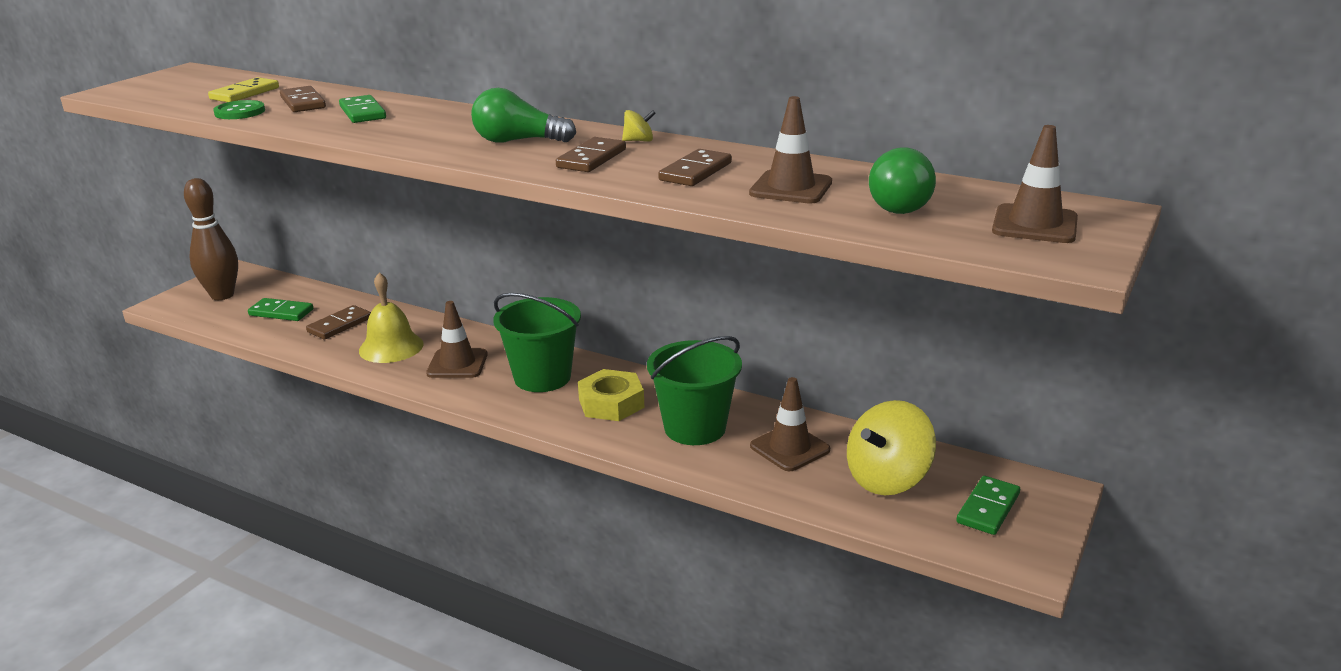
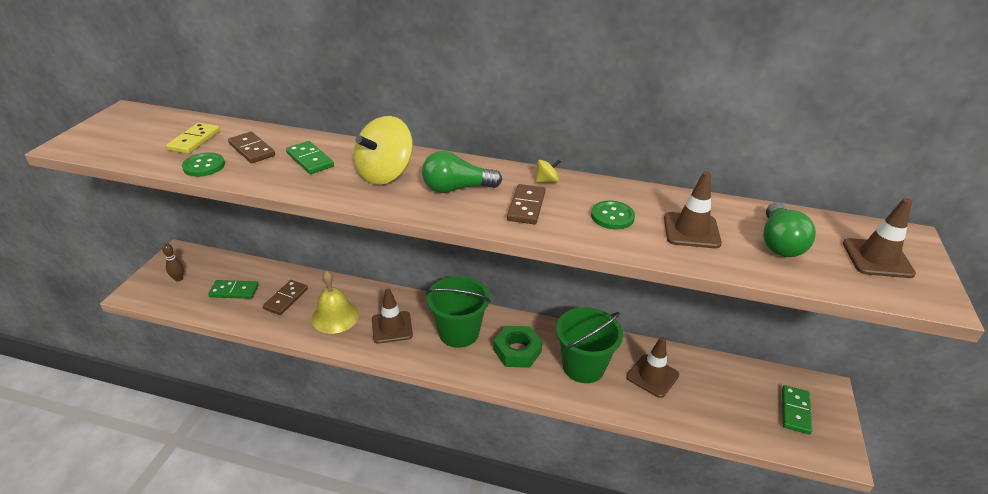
camera: 15 degrees left, 10 degrees up
(222, 295) = (179, 278): brown bowling pin -> brown bowling pin, size x0.47
(611, 403) = (517, 351): yellow nut -> green nut
(695, 172) = (612, 216): brown domino -> green button
(887, 479) = (724, 395): yellow spinning top -> yellow spinning top (385, 174)

